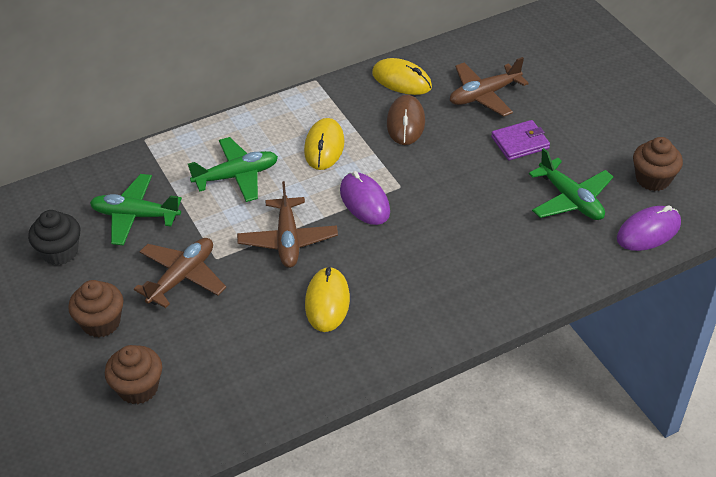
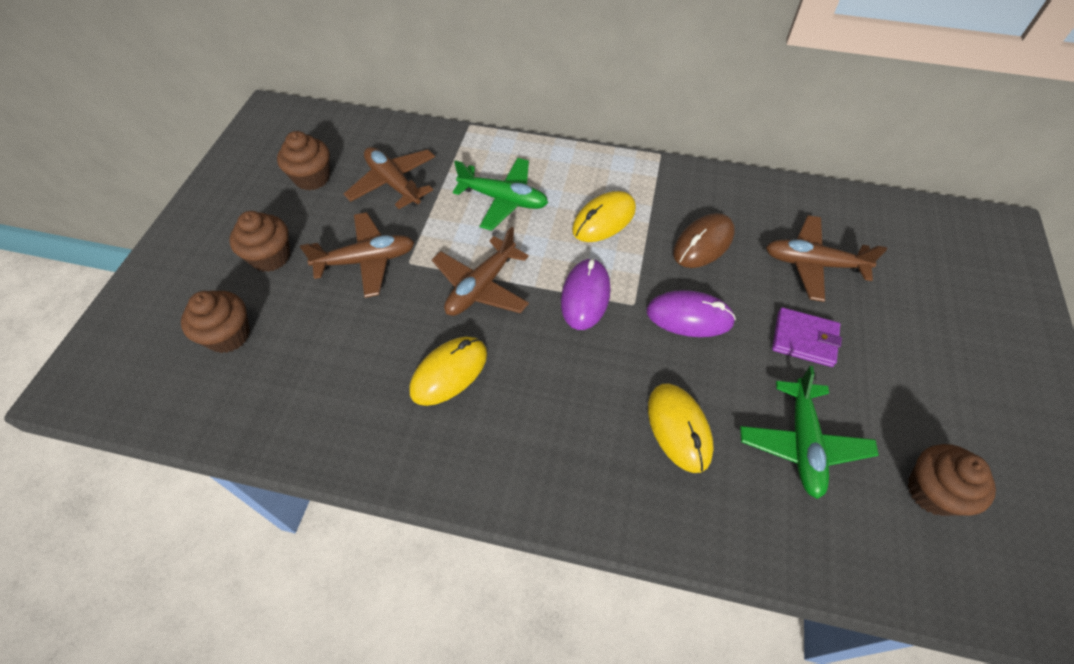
camera: 40 degrees right, 10 degrees up
(60, 252) = (312, 178): black cupcake -> brown cupcake
(135, 216) = (393, 183): green plane -> brown plane
(401, 80) = (741, 200): yellow mouse -> yellow mouse (679, 428)
(648, 231) = (865, 555): purple mouse -> purple mouse (689, 317)

